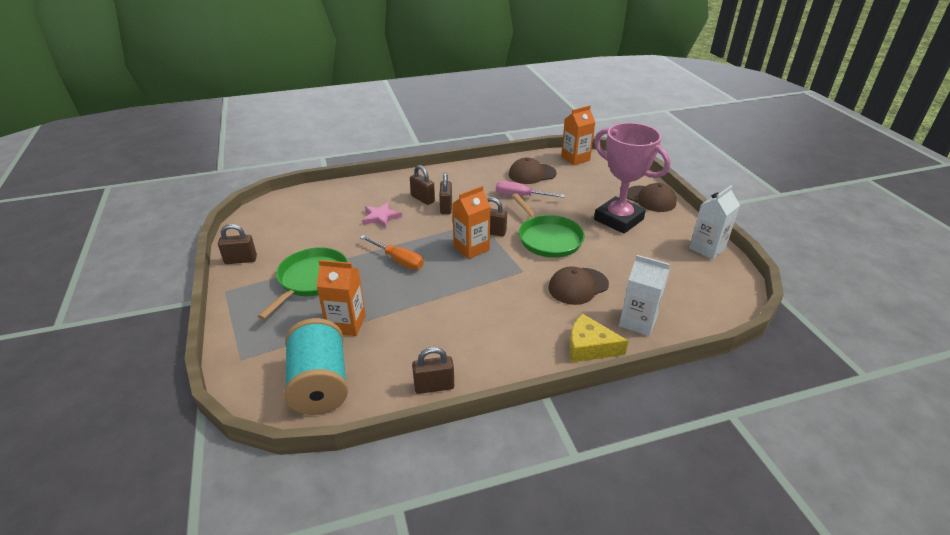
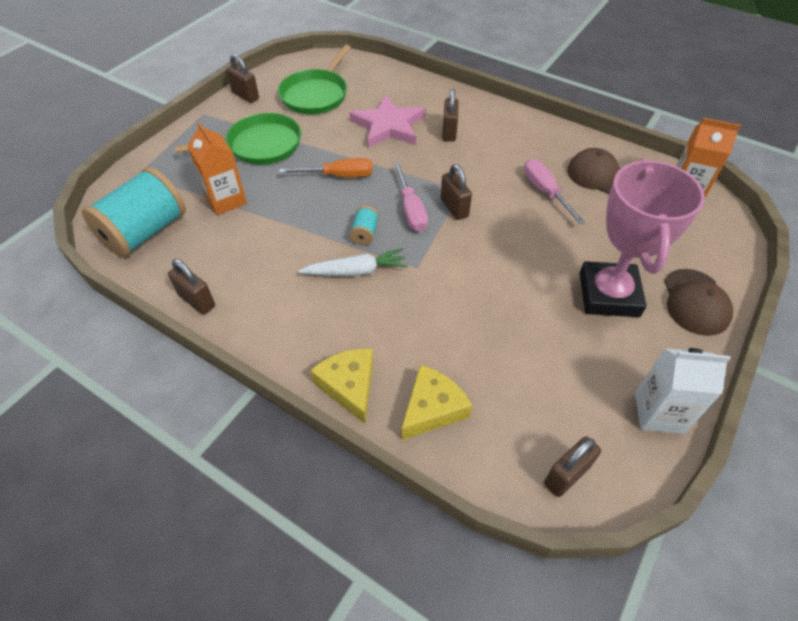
camera: 50 degrees right, 15 degrees up
(381, 217) = (388, 126): pink star -> pink star, size x1.63
(398, 260) = (339, 176): orange screwdriver -> orange screwdriver turned 90 degrees counterclockwise
(446, 207) = (455, 154): brown padlock -> brown padlock (566, 475)
(468, 277) = (364, 234): none -> turquoise spool
(471, 248) = (411, 210): orange carton -> pink screwdriver
(496, 297) = (356, 271): none -> white carrot
(548, 238) = (495, 255): green pan -> green pan (316, 95)
(578, 286) = (439, 324): brown cap -> none
(638, 321) = (432, 409): white carton -> yellow cheese

